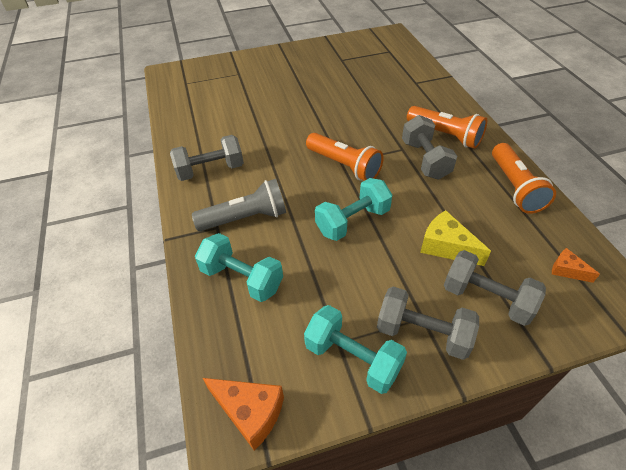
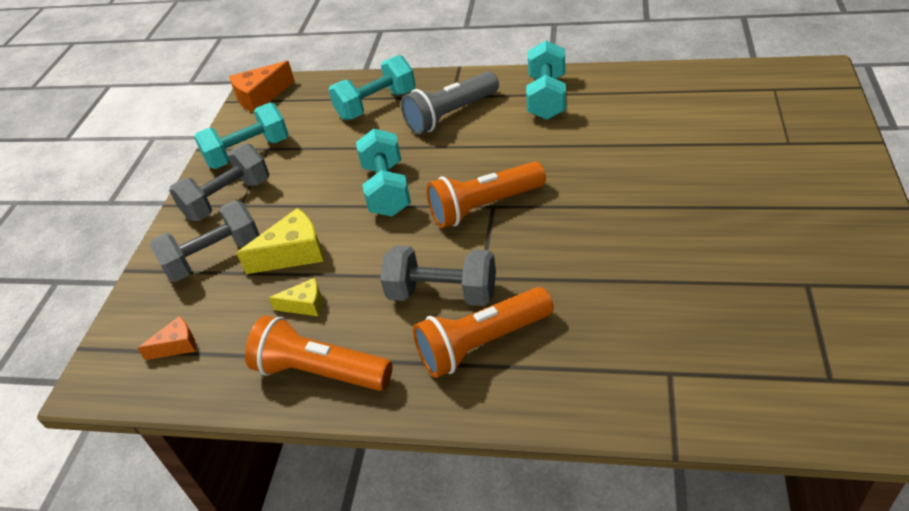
camera: 120 degrees right, 5 degrees down
(210, 170) = (547, 98): grey dumbbell -> turquoise dumbbell
(246, 218) = (450, 115): grey flashlight -> grey flashlight turned 45 degrees clockwise
(481, 217) = (305, 305): none -> yellow cheese

